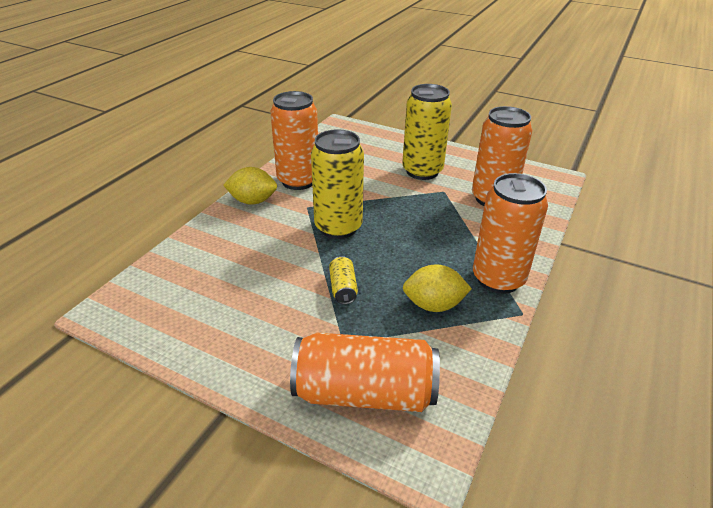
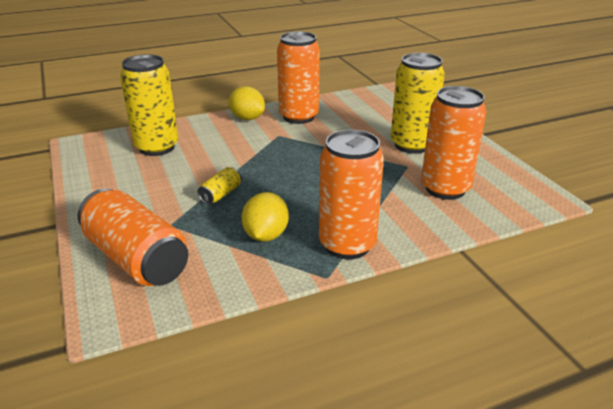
camera: 40 degrees right, 5 degrees down
(338, 227) = (279, 157): yellow can -> yellow can (157, 147)
(433, 305) = (266, 235): yellow lemon -> yellow lemon turned 60 degrees clockwise

